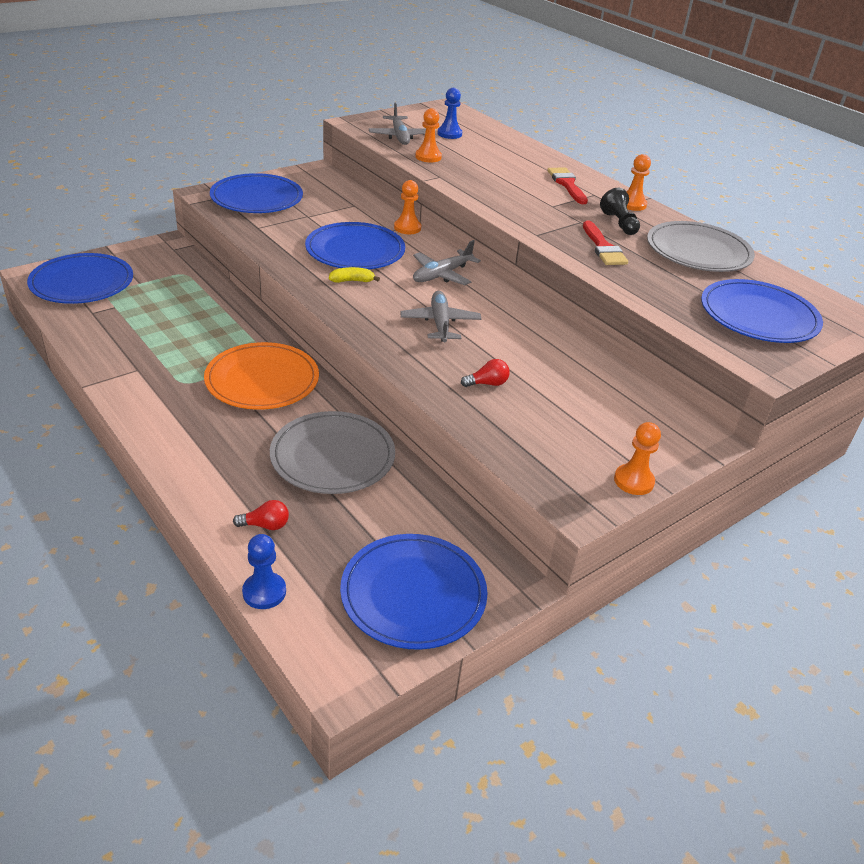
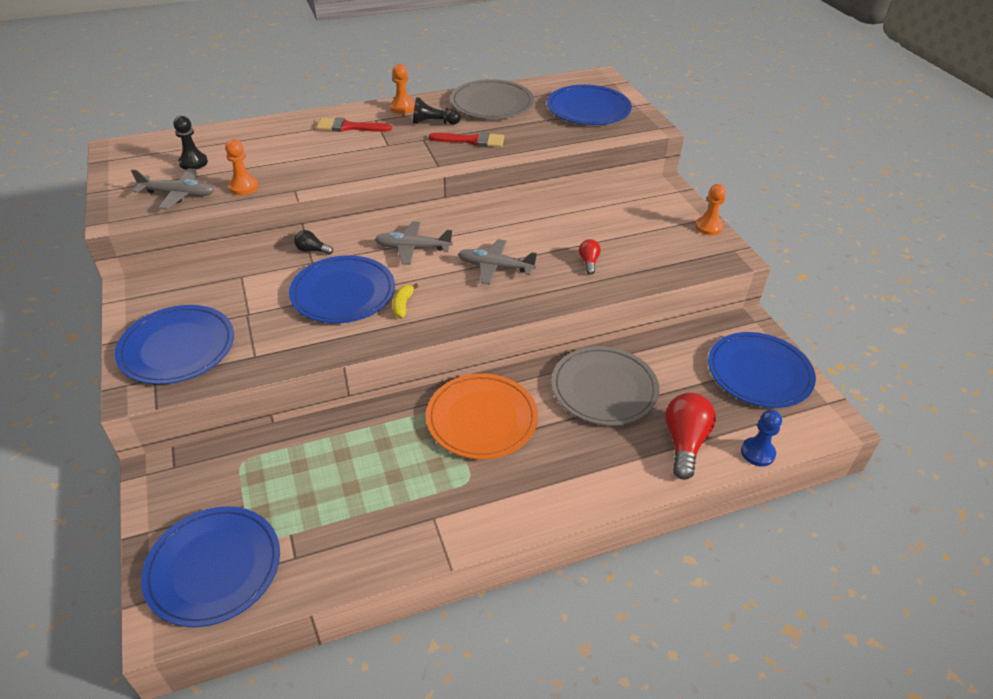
camera: 70 degrees left, 5 degrees up
(265, 525) = (684, 442): red light bulb -> red light bulb, size x1.95
(407, 228) = (312, 250): orange pawn -> black light bulb
(442, 275) = (413, 248): grey plane -> grey plane turned 120 degrees clockwise
(449, 134) = (193, 162): blue pawn -> black pawn

